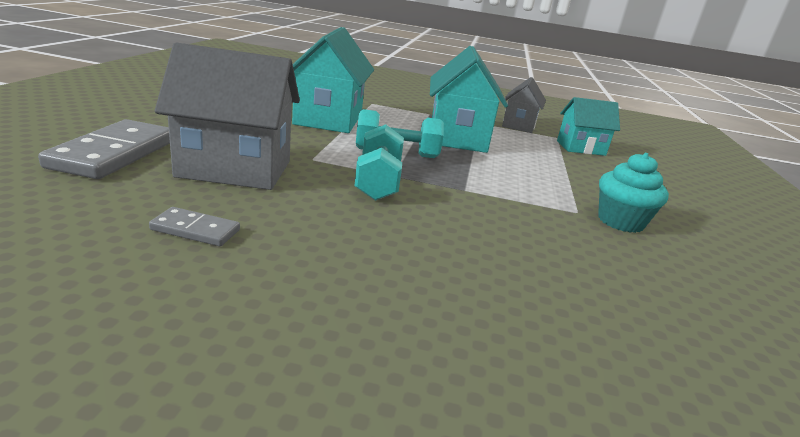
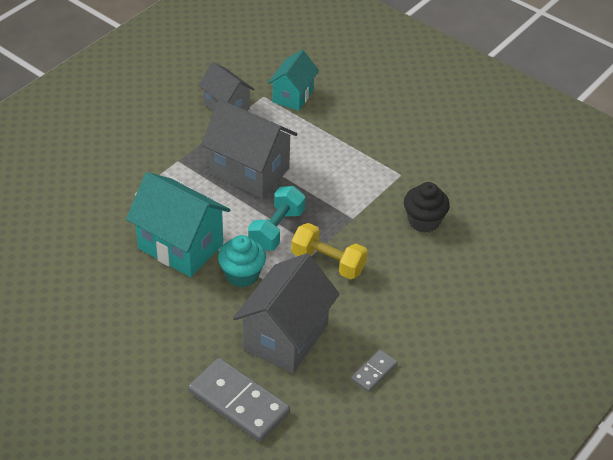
camera: 60 degrees left, 20 degrees up
(378, 182) = (328, 262): turquoise dumbbell -> yellow dumbbell
(457, 138) = (249, 171): turquoise house -> grey house
(525, 237) = (423, 221): none -> black cupcake
(620, 222) = (419, 160): turquoise cupcake -> turquoise cupcake (242, 274)

